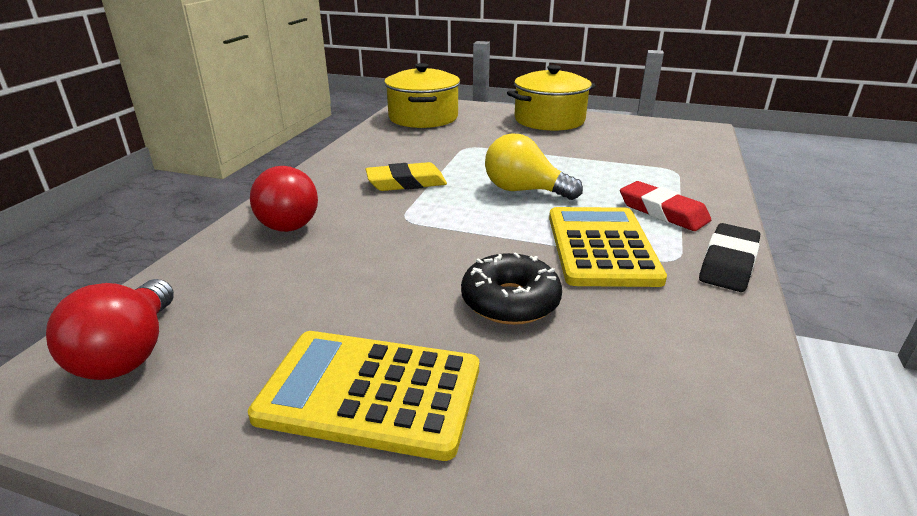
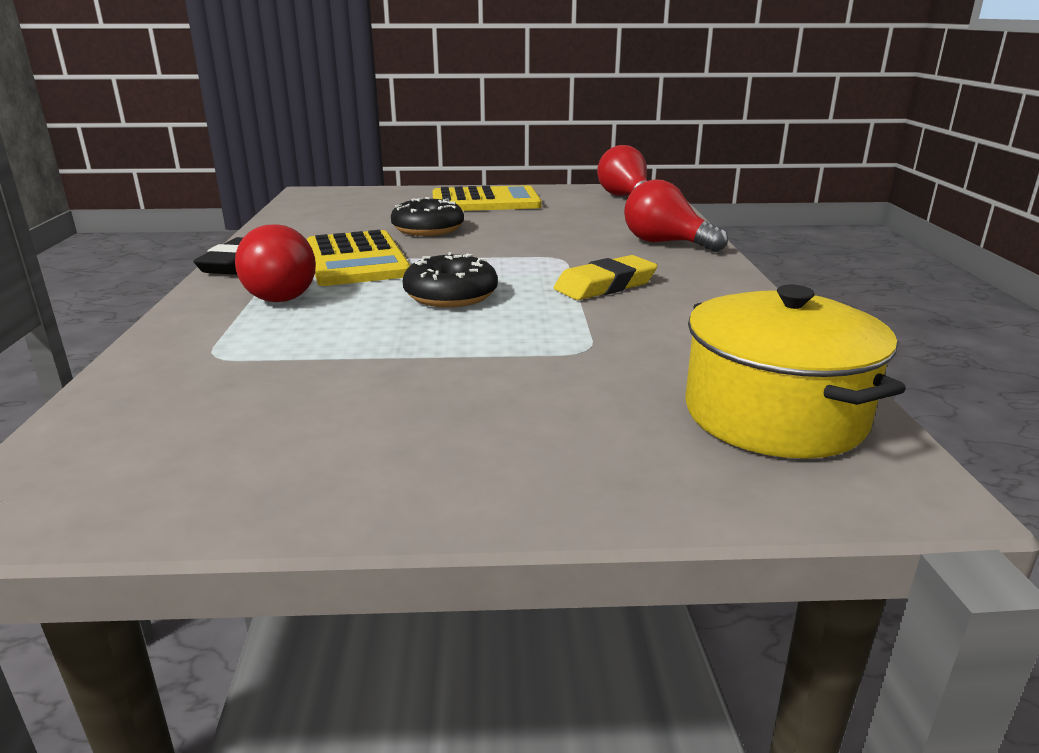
camera: 160 degrees right, 5 degrees down
(524, 190) = (451, 295): yellow light bulb -> black donut
(549, 120) = (462, 464): yellow pot -> none
(662, 211) = (275, 295): red eraser -> red light bulb

